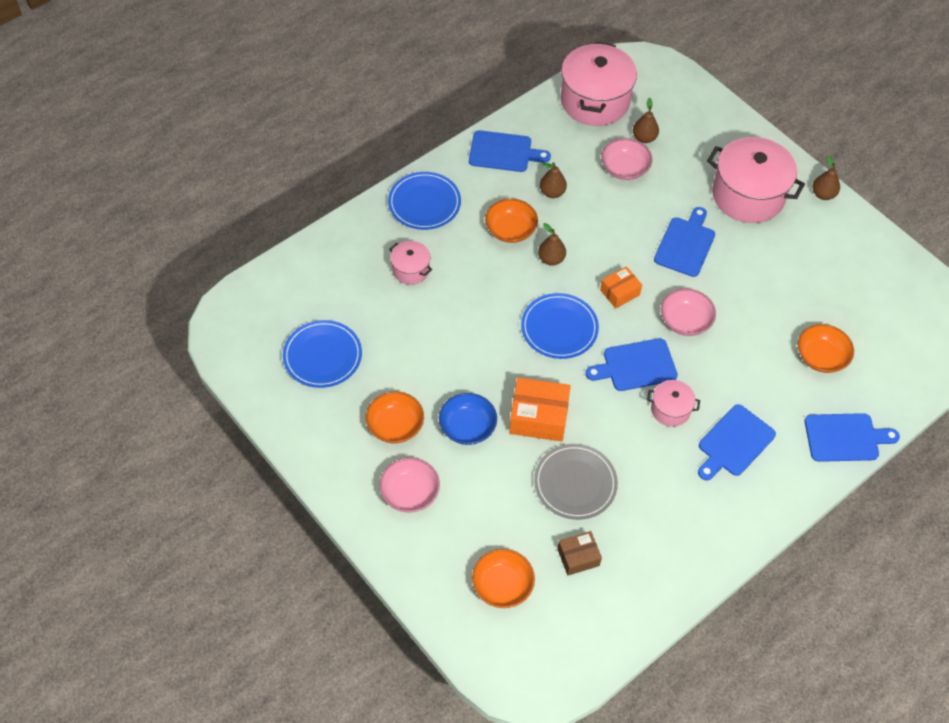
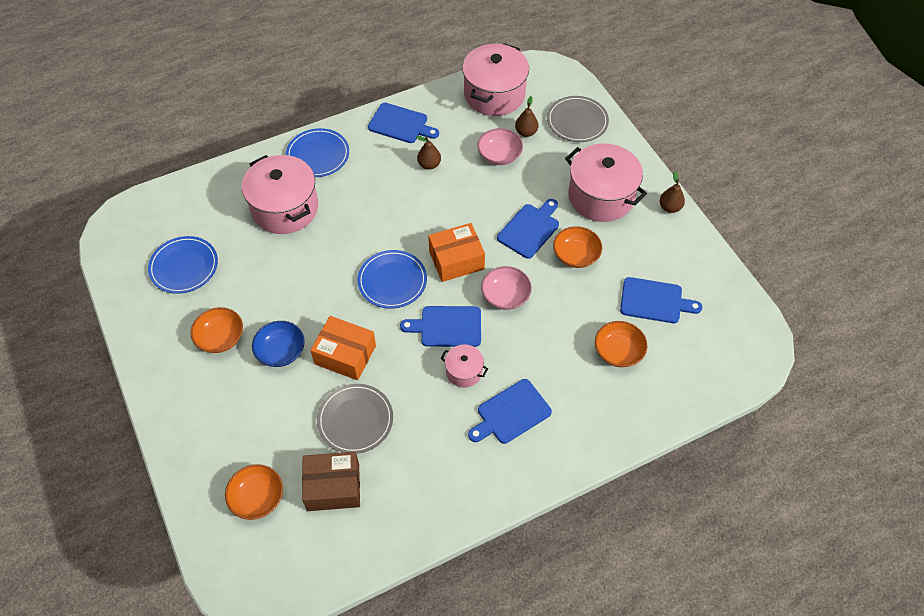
camera: 15 degrees right, 0 degrees up
(410, 270) = (285, 208): pink pot -> pink pot, size x2.05
(410, 493) = (210, 398): pink bowl -> none
(510, 230) = (382, 190): orange bowl -> orange bowl (576, 255)
(551, 259) = (407, 220): brown pear -> none
(578, 557) = (333, 487): brown box -> brown box, size x1.65
(619, 292) = (456, 260): orange box -> orange box, size x1.65
(694, 116) = (577, 121): none -> grey plate
(845, 437) = (616, 429): blue cutting board -> blue cutting board (654, 301)

